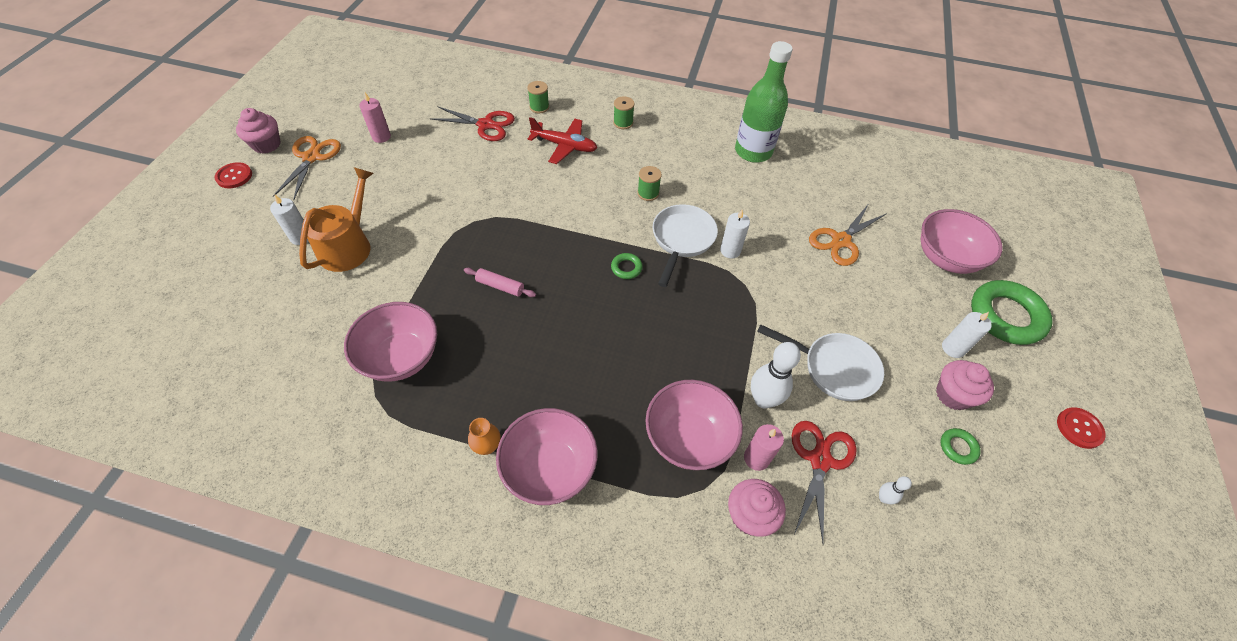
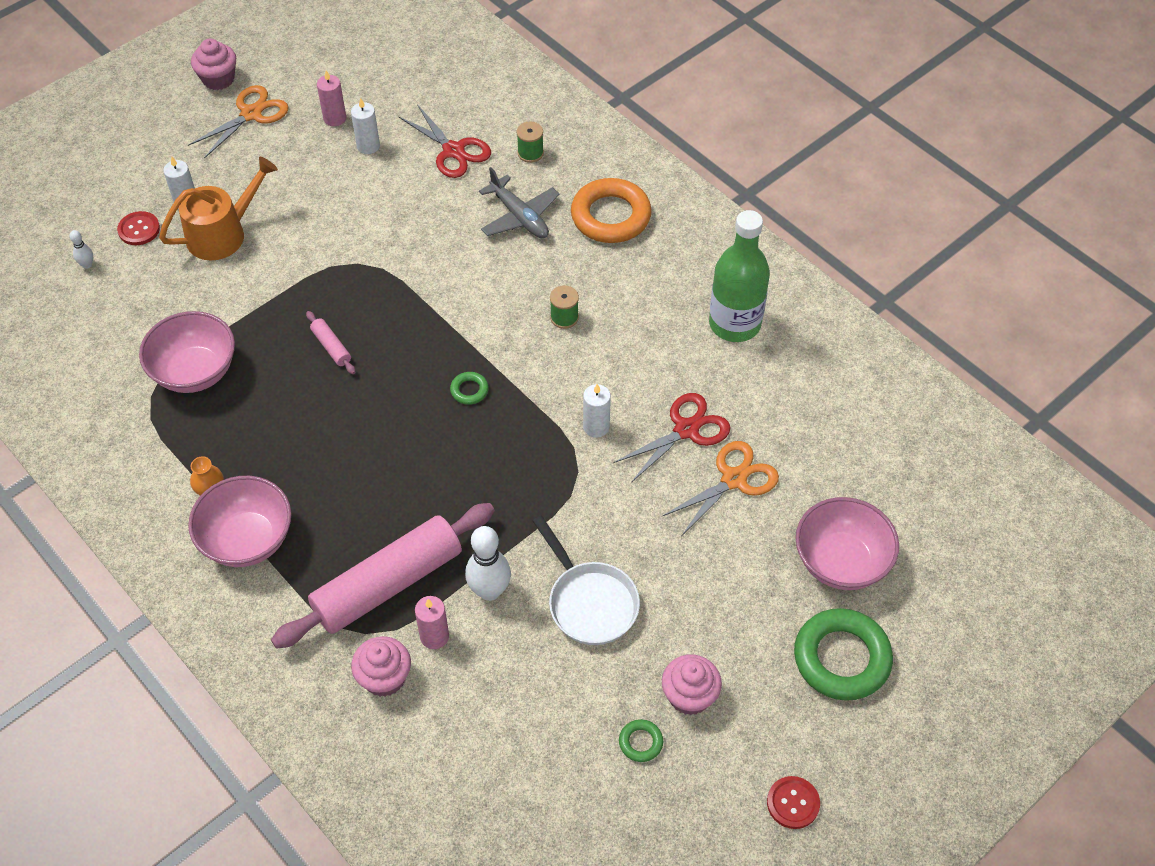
camera: 35 degrees right, 0 degrees up
(234, 176) = (167, 105): red button -> red button (139, 229)
(565, 146) = (519, 217): red plane -> grey plane
(623, 123) = (610, 216): green spool -> orange ring
(682, 240) = (554, 389): white pan -> none
(688, 438) = (388, 584): pink bowl -> pink rolling pin
(820, 460) = (492, 673): red scissors -> red scissors (686, 430)
(841, 241) = (734, 479): orange scissors -> orange scissors turned 150 degrees clockwise
(884, 498) = (520, 738): white bowling pin -> white bowling pin (87, 265)
(953, 348) = (740, 655): white candle -> white candle (368, 146)

